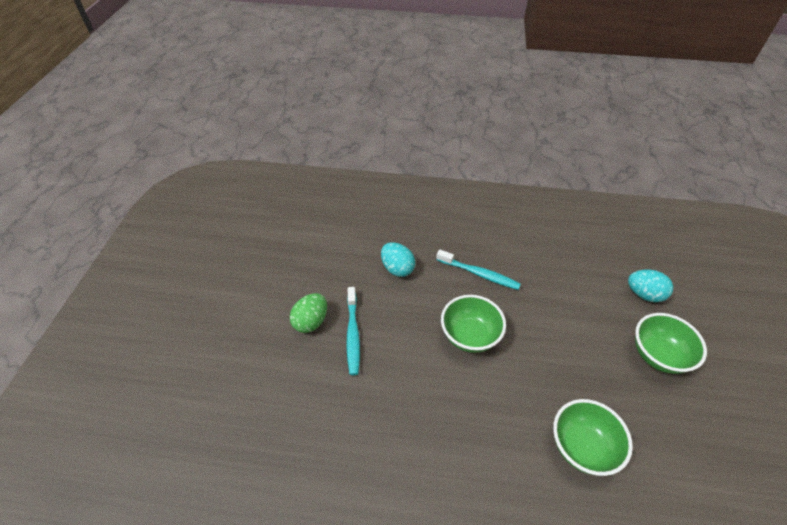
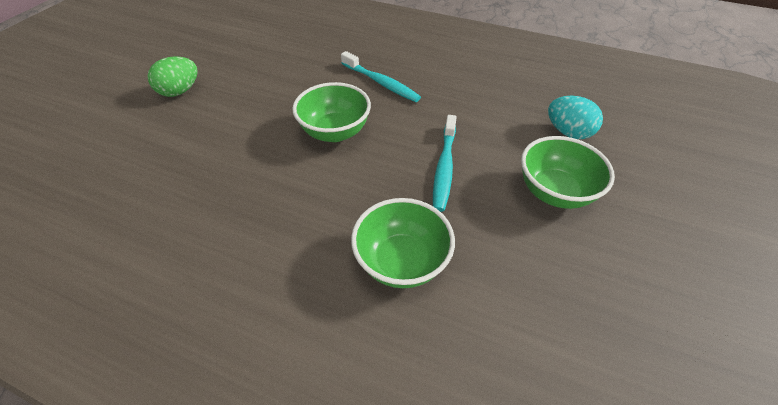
camera: 15 degrees right, 0 degrees up
(353, 334) = (213, 108): turquoise toothbrush -> turquoise toothbrush (444, 167)
(397, 268) = (297, 65): turquoise egg -> none

